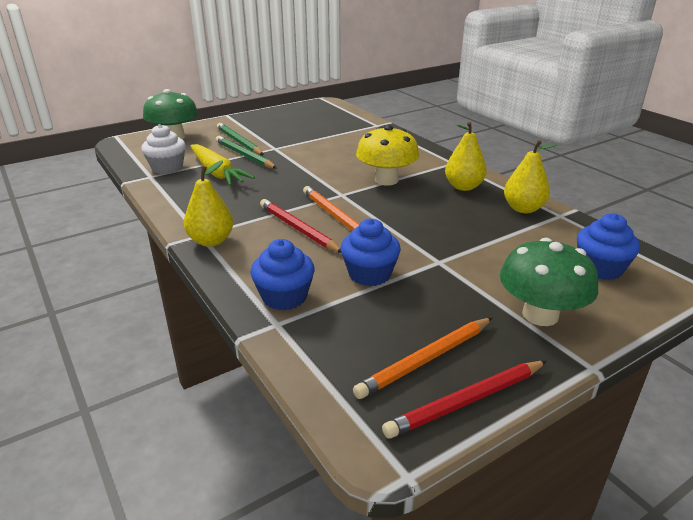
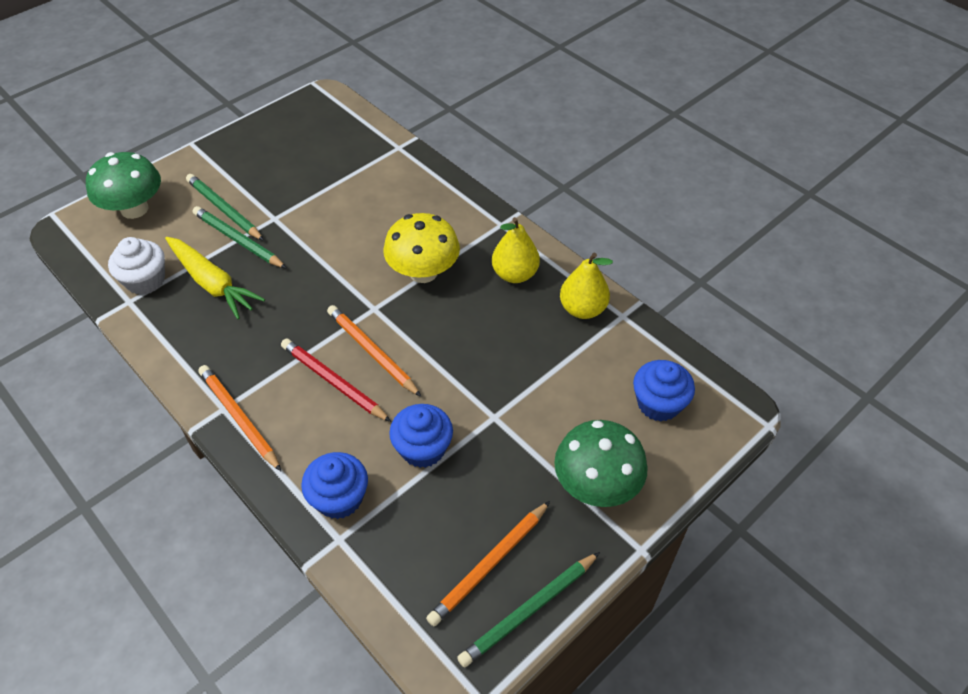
camera: 10 degrees left, 20 degrees up
(211, 241) = (239, 418): yellow pear -> orange pencil
(466, 401) = (529, 611): red pencil -> green pencil

